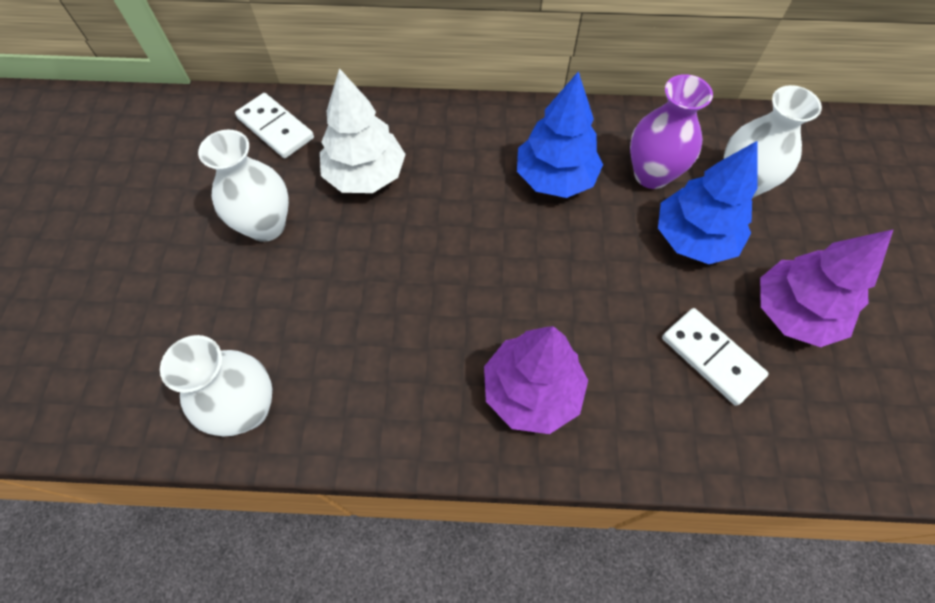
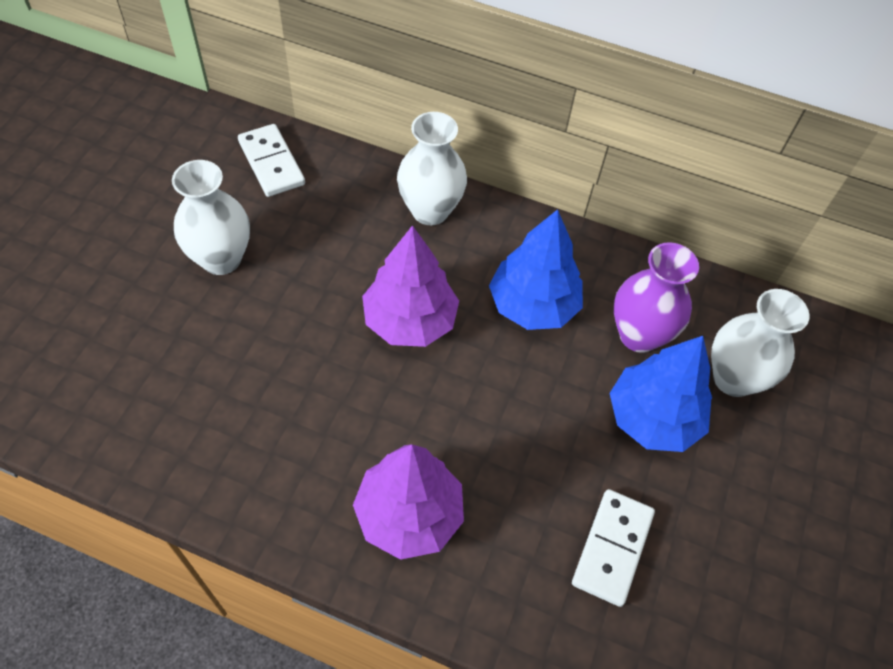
camera: 15 degrees right, 5 degrees down
(247, 409) = (129, 431): white vase -> white vase (430, 210)
(365, 175) = (339, 239): white tree -> none
(711, 357) = (612, 548): white domino -> white domino turned 45 degrees clockwise
(794, 313) = (726, 534): purple tree -> purple tree (410, 321)

